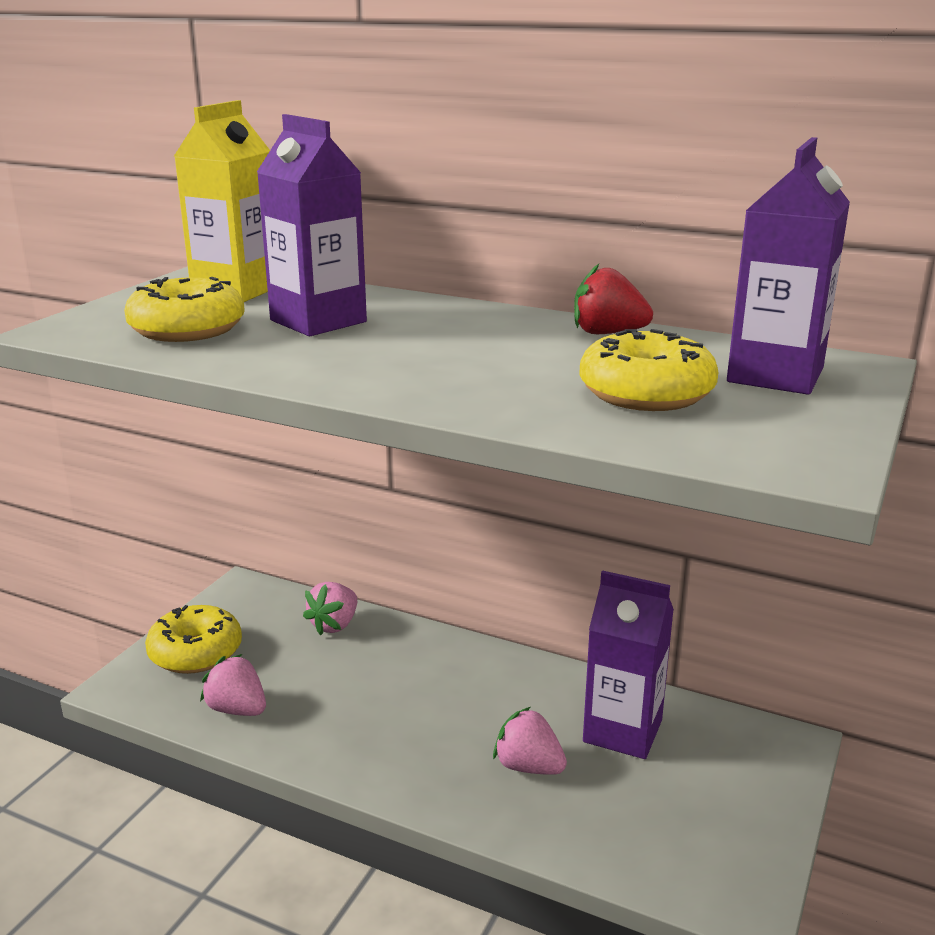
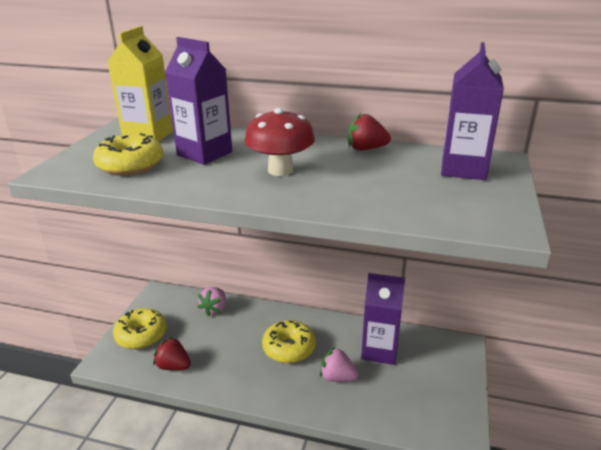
camera: 10 degrees left, 5 degrees up
(237, 709) = (173, 366): pink strawberry -> red strawberry
(437, 353) = (280, 170): none -> red mushroom
(646, 393) = (403, 187): yellow donut -> yellow donut (289, 348)

